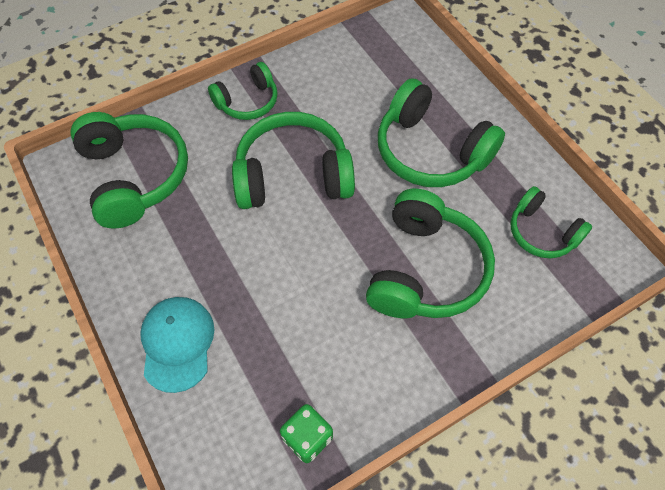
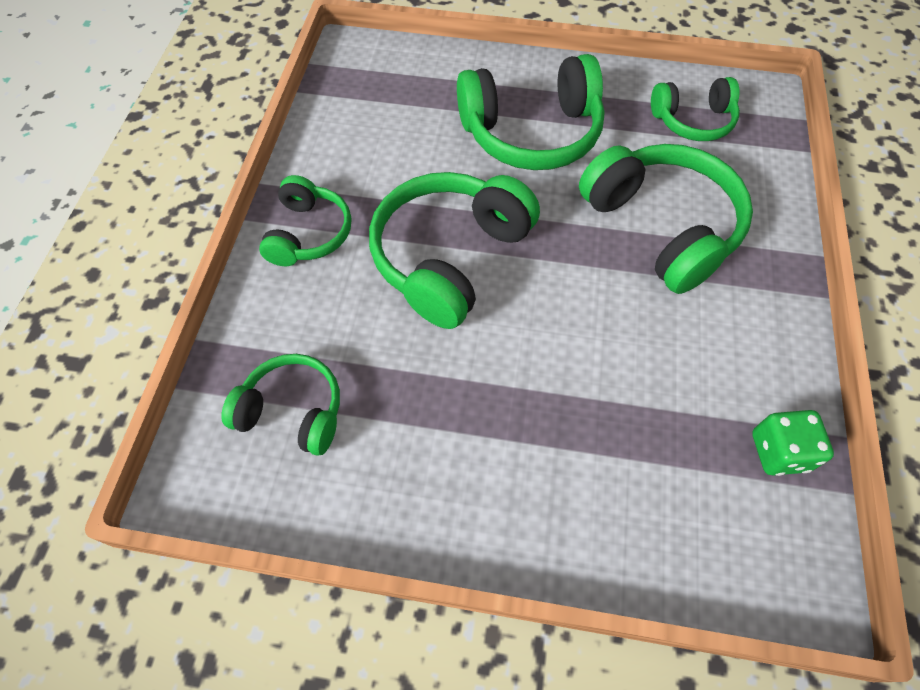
camera: 50 degrees left, 0 degrees up
(134, 176) = (293, 411): green headphones -> green headphones, size x0.59
(177, 343) = (570, 510): turquoise cap -> none

